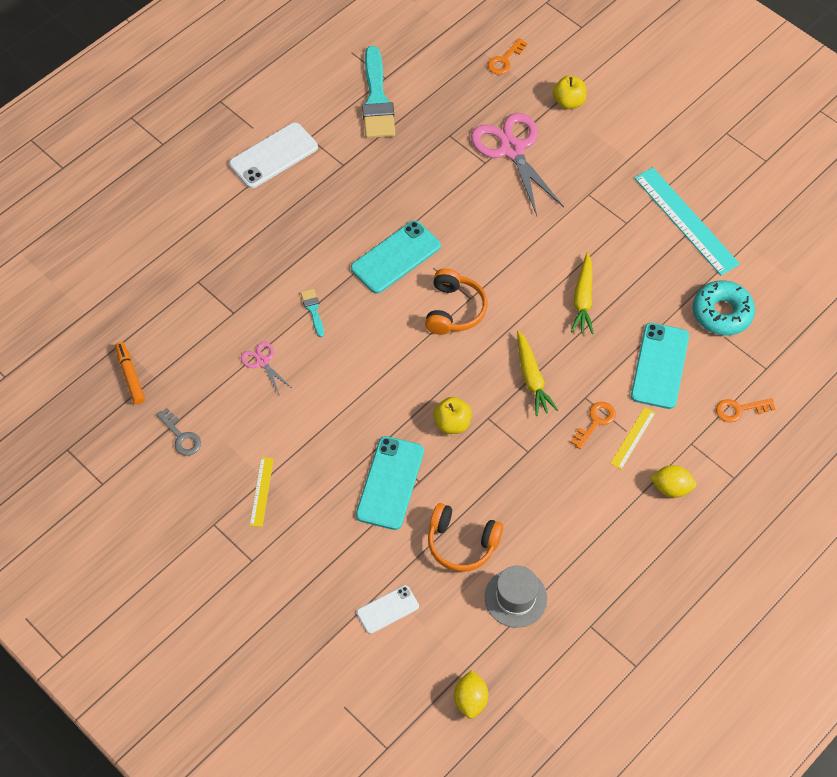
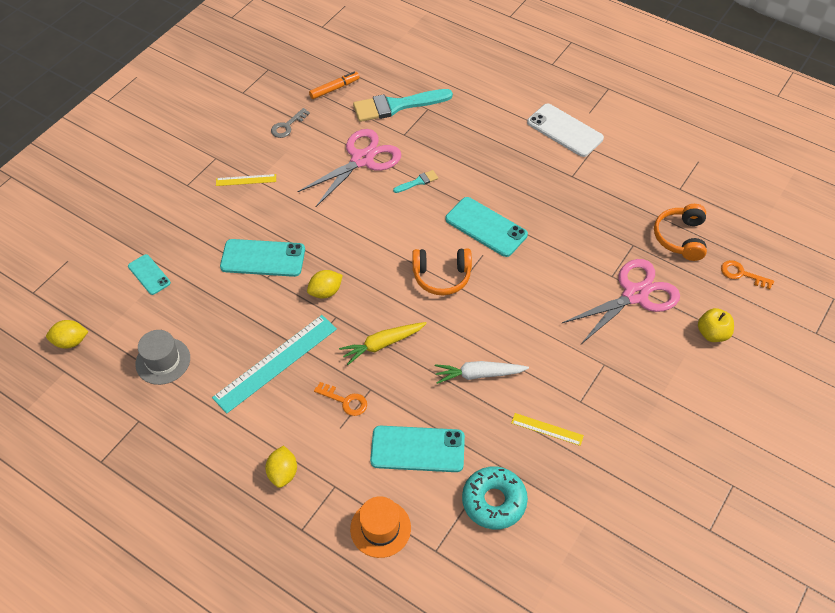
camera: 80 degrees right, 5 degrees down
(262, 362) = (362, 159): pink scissors -> pink scissors, size x2.13
(377, 100) = (652, 187): turquoise brush -> turquoise brush (396, 106)
(387, 609) = (149, 274): white phone -> turquoise phone
(452, 423) = (325, 292): yellow apple -> yellow lemon
(462, 543) = (211, 315): orange headphones -> orange headphones (680, 238)
(583, 299) = (479, 374): yellow carrot -> white carrot
(633, 438) = (333, 434): yellow ruler -> yellow ruler (547, 429)
(686, 220) = (600, 456): turquoise ruler -> turquoise ruler (276, 363)
(739, 410) = (380, 528): orange key -> orange hat

